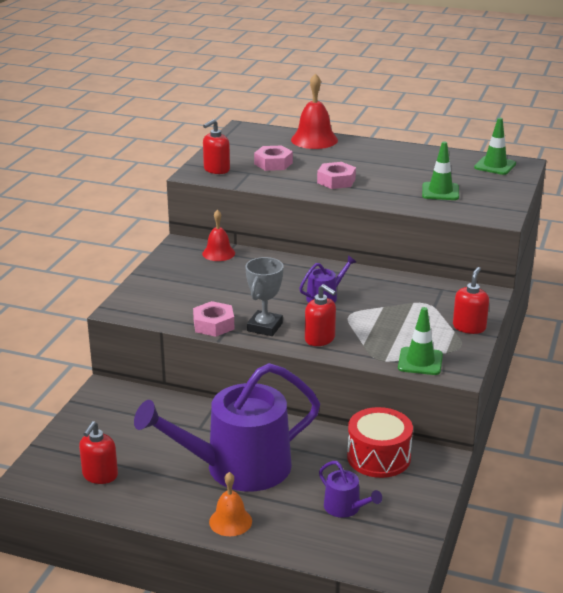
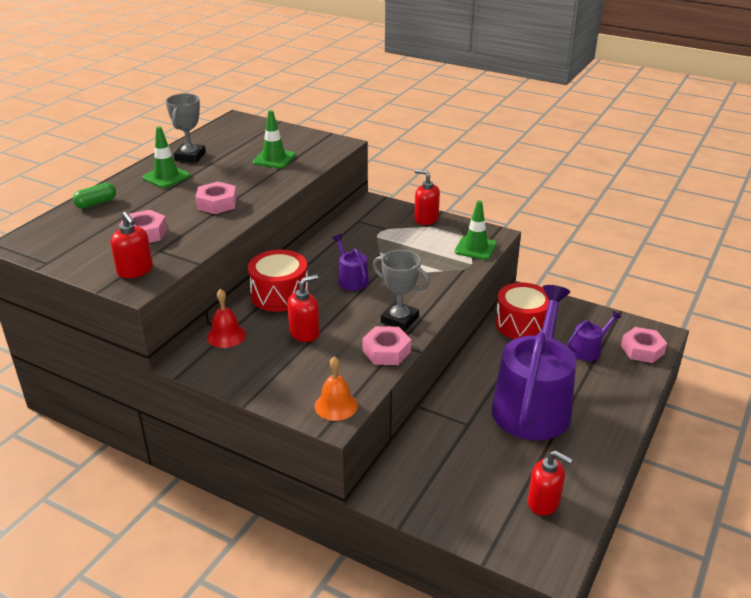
camera: 80 degrees left, 5 degrees up
(230, 521) = (610, 415): orange bell -> orange bell (336, 405)
(237, 467) = (533, 404): purple watering can -> purple watering can turned 150 degrees counterclockwise
(286, 266) = (279, 294): none -> red drum
(314, 140) = (96, 203): red bell -> green capsule
(320, 339) = (429, 291): red soap dispenser -> red soap dispenser (305, 333)
(361, 553) = (642, 350): none -> pink nut
(421, 157) = (190, 156): none -> grey trophy
(495, 166) = (233, 129): green traffic cone -> green traffic cone (166, 177)

